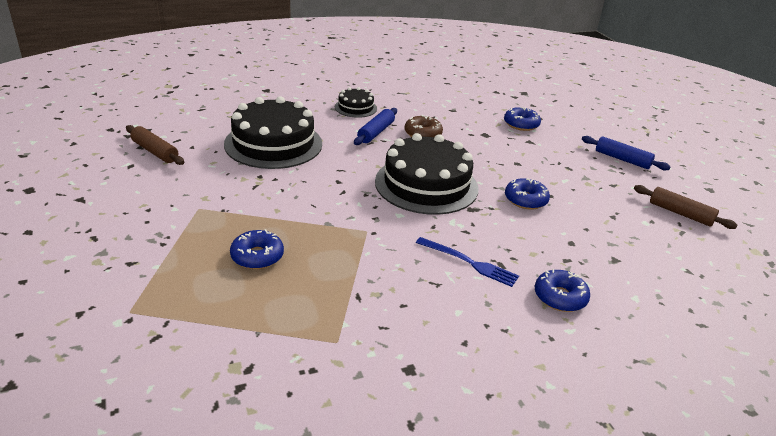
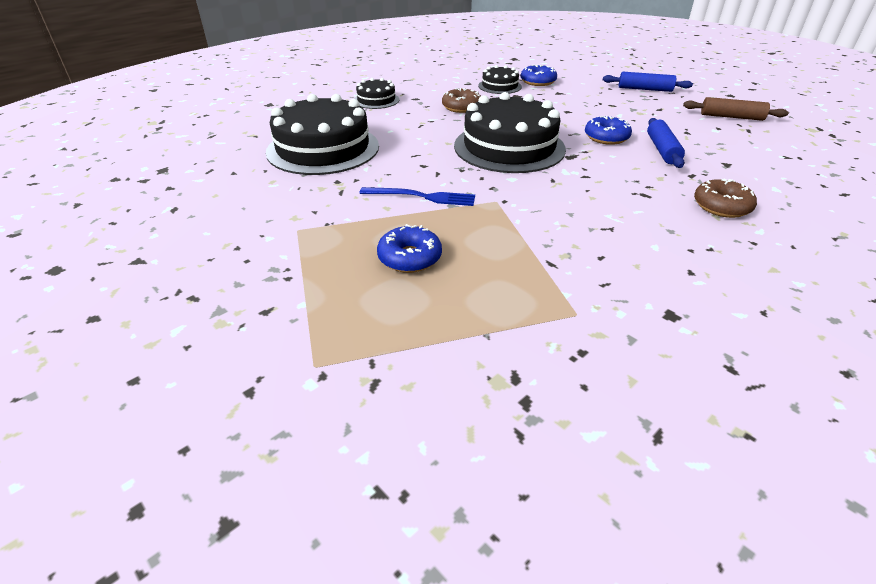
camera: 20 degrees left, 5 degrees up
(155, 152) = (192, 188): brown rolling pin -> none
(376, 132) = (417, 116): blue rolling pin -> blue rolling pin (662, 150)
(469, 263) = (617, 201): blue fork -> blue fork (422, 197)
(479, 120) = (499, 86): none -> black cake
(560, 297) = (721, 206): blue donut -> brown donut

